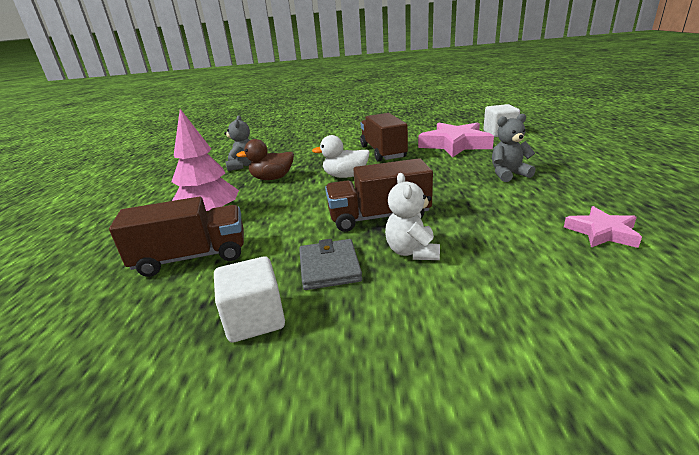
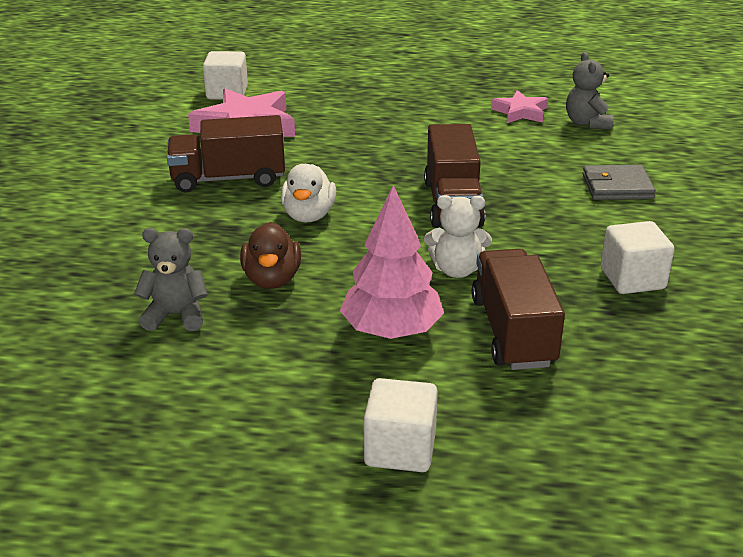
camera: 85 degrees left, 5 degrees up
(99, 230) = (400, 449): none -> white cube
(329, 267) = (552, 238): grey wallet -> grey wallet (617, 186)
(412, 252) = (532, 194): white teddy bear -> white teddy bear (456, 270)
(508, 174) = (376, 118): grey teddy bear -> grey teddy bear (587, 123)

